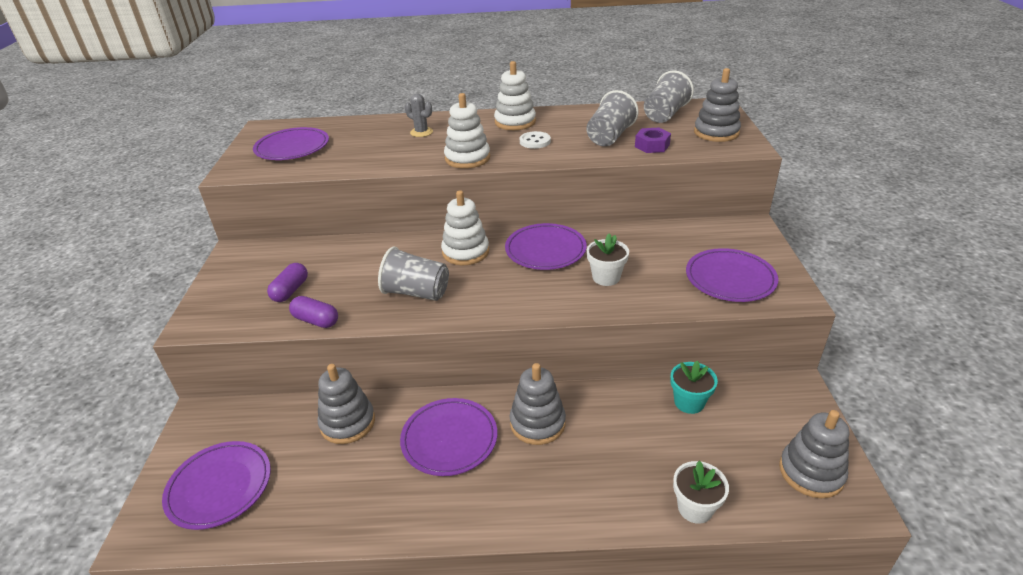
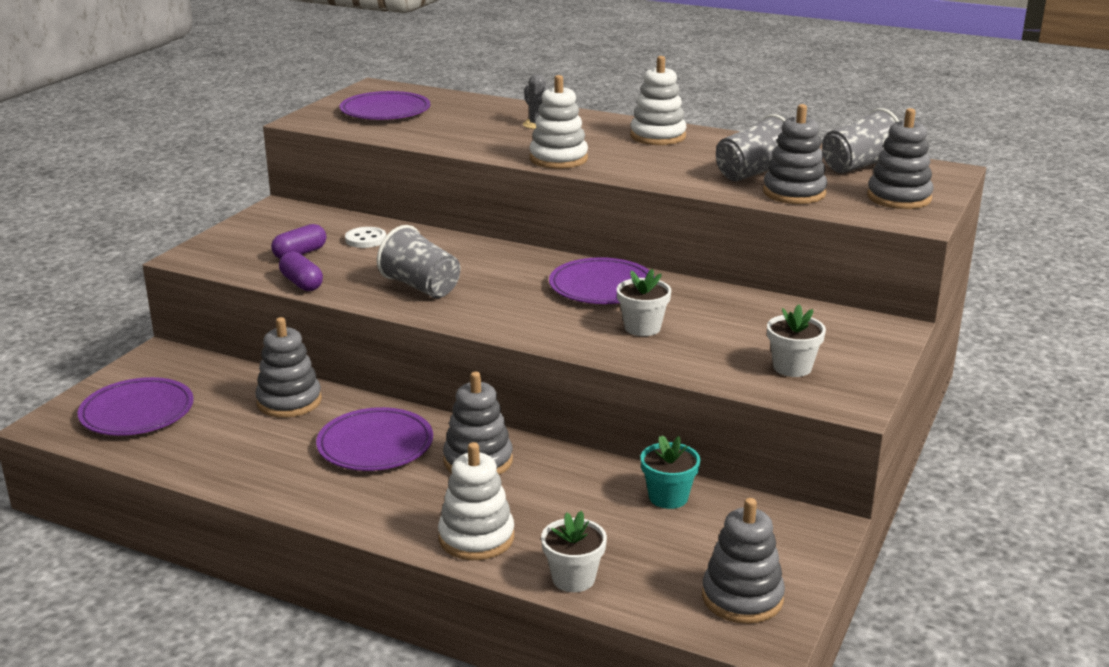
camera: 25 degrees right, 10 degrees down
(465, 252) = (510, 266): white stacking toy -> white stacking toy (476, 537)
(535, 141) = (656, 159): white button -> white button (365, 239)
(652, 145) = (794, 193): purple nut -> grey stacking toy
(730, 278) = (792, 367): purple plate -> white flower pot

